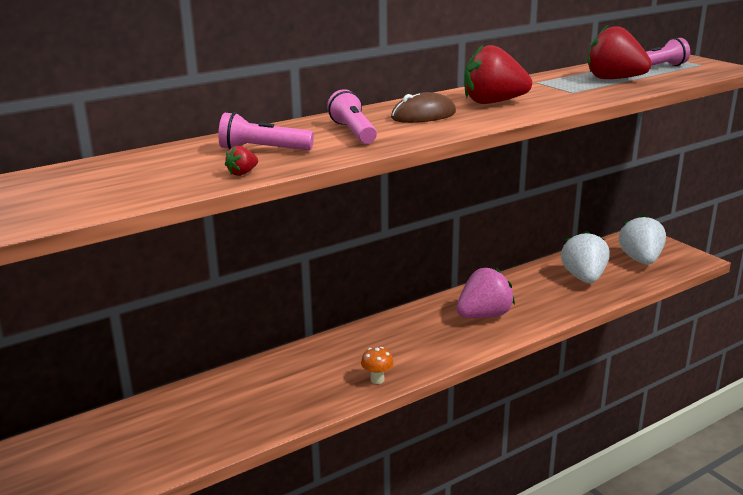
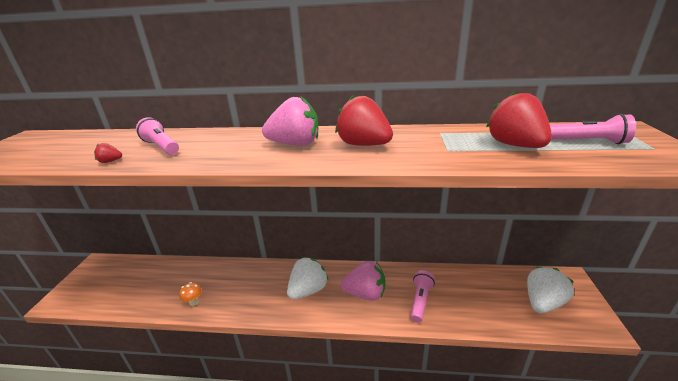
camera: 40 degrees right, 5 degrees up
(353, 132) = (228, 147): pink flashlight -> pink flashlight (420, 300)
(377, 379) = (252, 308): orange mushroom -> orange mushroom (194, 302)
(423, 115) = (295, 144): brown mouse -> pink strawberry
(584, 278) = (473, 297): white strawberry -> white strawberry (308, 290)

